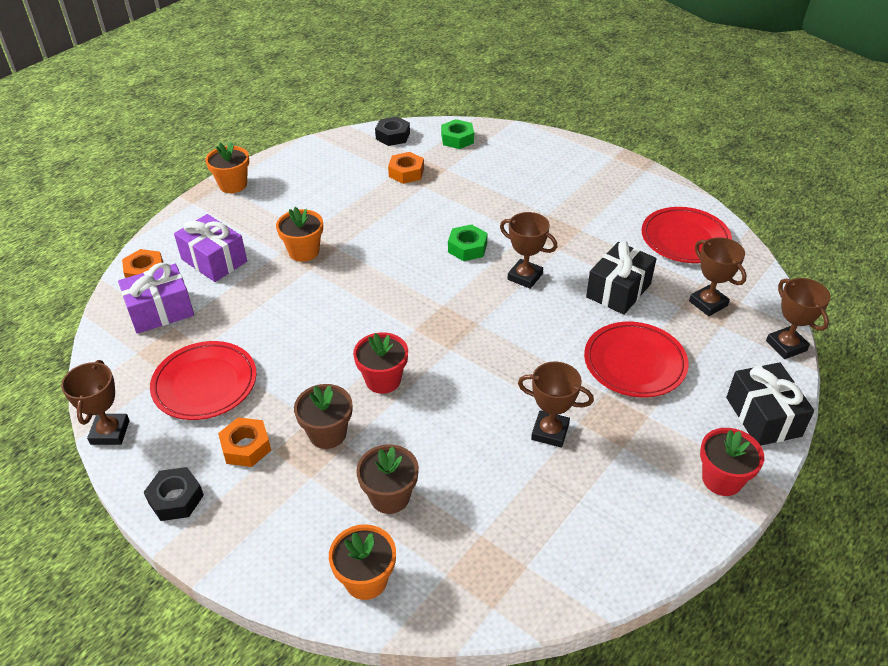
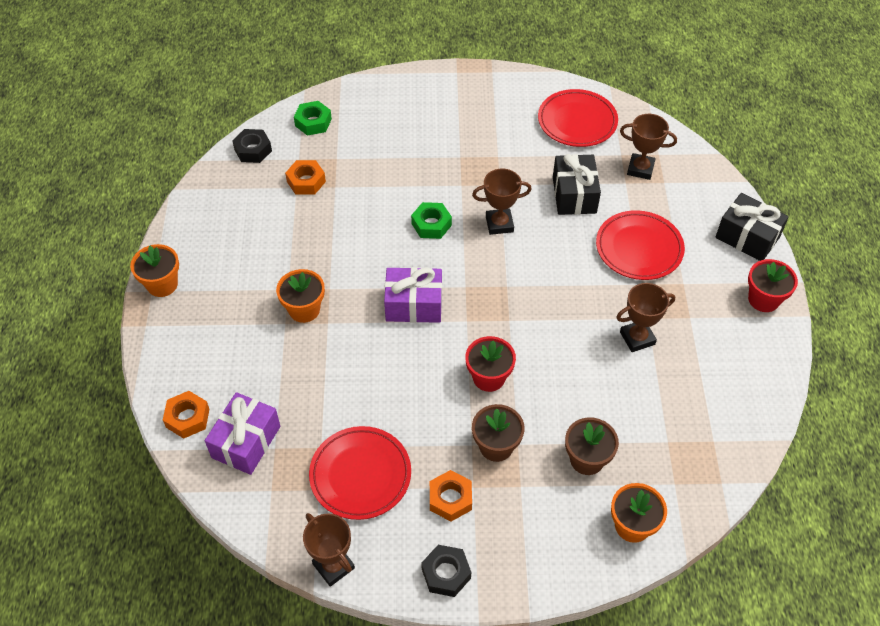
camera: 40 degrees left, 10 degrees up
(214, 260) = (236, 367): purple gift -> purple gift (414, 305)
(786, 346) = (715, 173): brown trophy -> none

